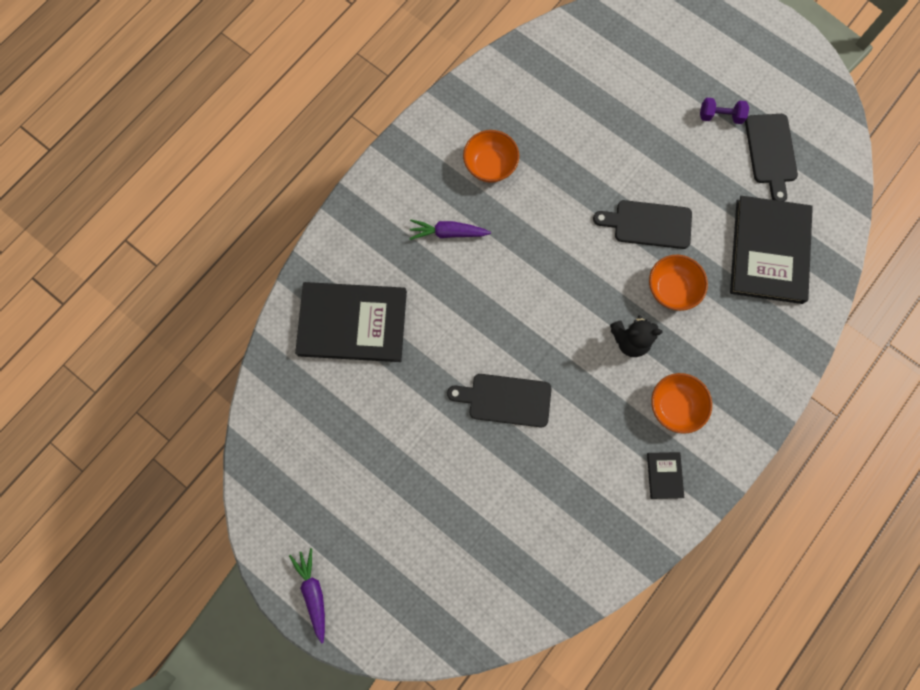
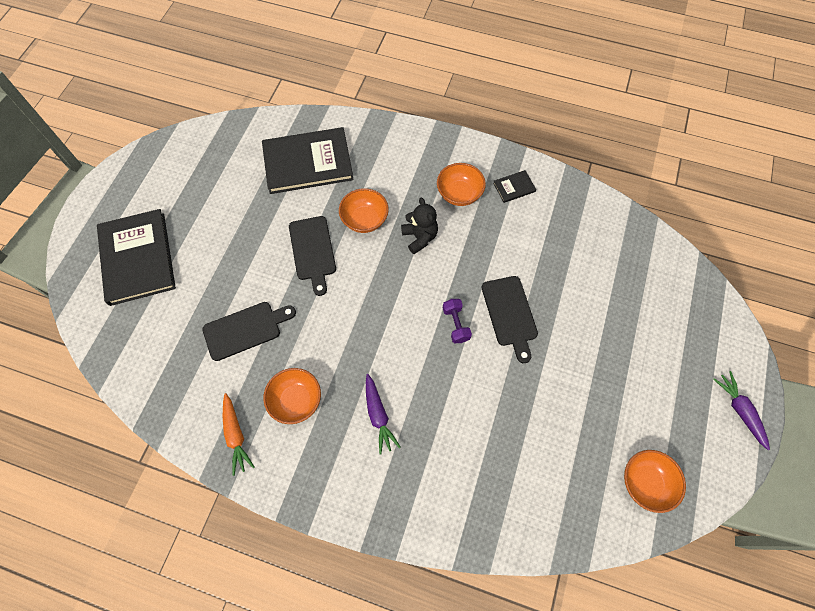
camera: 110 degrees left, 10 degrees down
(288, 454) = (645, 483): none -> orange bowl
(313, 593) = (740, 410): purple carrot -> purple carrot turned 105 degrees clockwise
(352, 323) = (500, 473): black book -> black book (137, 258)
(477, 108) = (236, 435): none -> orange carrot
(720, 116) = (193, 223): purple dumbbell -> purple dumbbell (455, 324)
(771, 152) = (218, 180): black cutting board -> black cutting board (245, 329)

